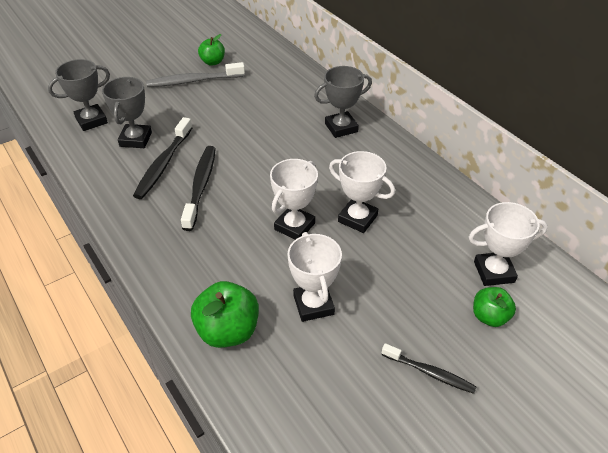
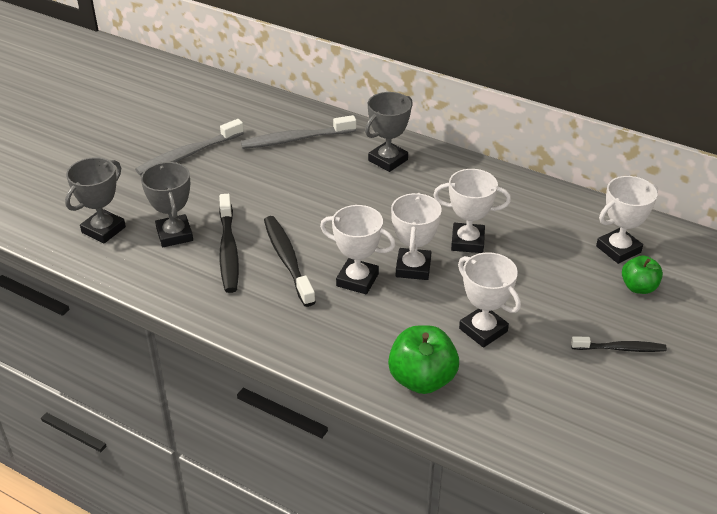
camera: 25 degrees left, 5 degrees down
(213, 62) = (193, 128): green apple -> none
(241, 221) = (357, 280): none -> white trophy
(280, 91) = (295, 139): none -> grey toothbrush

